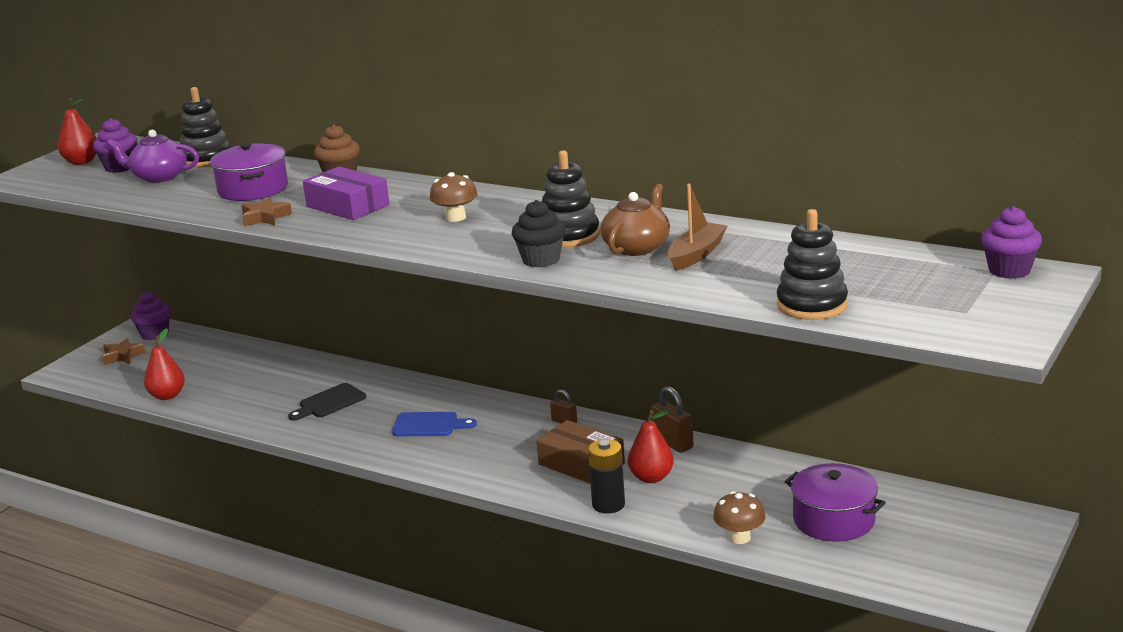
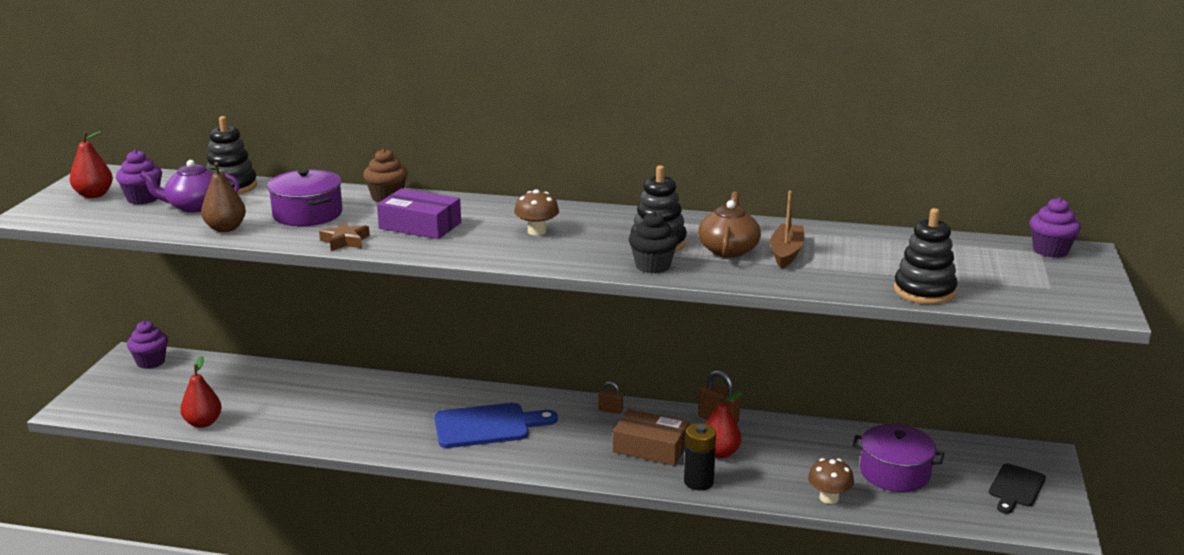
camera: 20 degrees left, 0 degrees up
(123, 356) = (129, 387): brown star -> none
(168, 199) = (225, 228): none -> brown pear
(329, 402) = (376, 414): black cutting board -> black cutting board (1016, 488)
(429, 425) = (487, 426): blue cutting board -> blue cutting board, size x1.58

